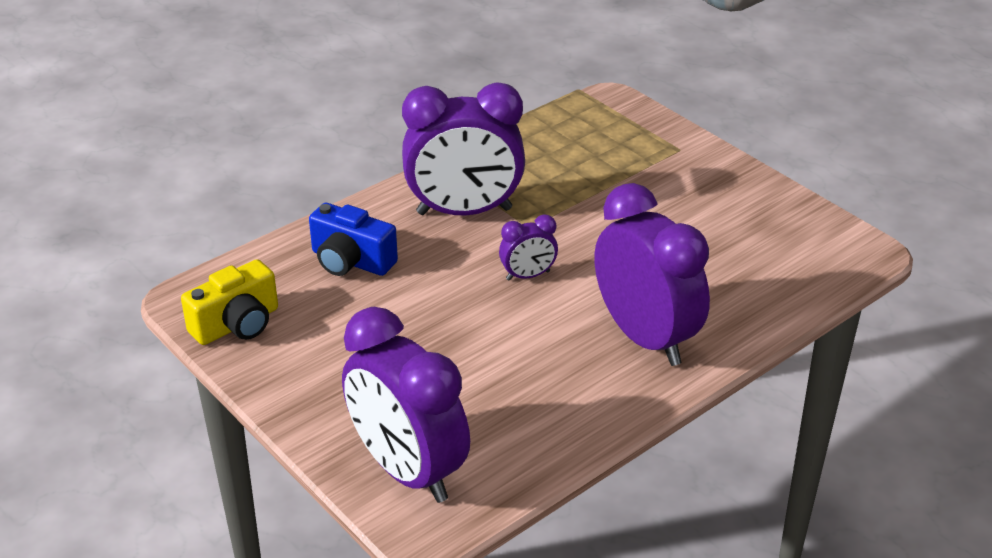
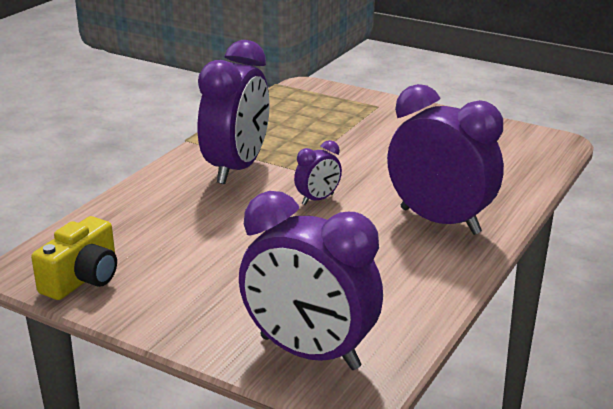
camera: 20 degrees left, 10 degrees down
(351, 261) = (161, 216): blue camera -> none
(464, 211) = (237, 168): purple clock -> purple clock turned 45 degrees counterclockwise

